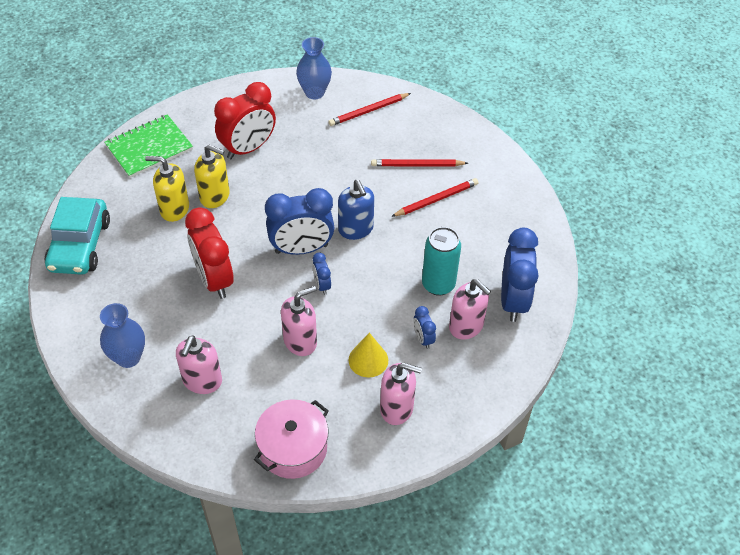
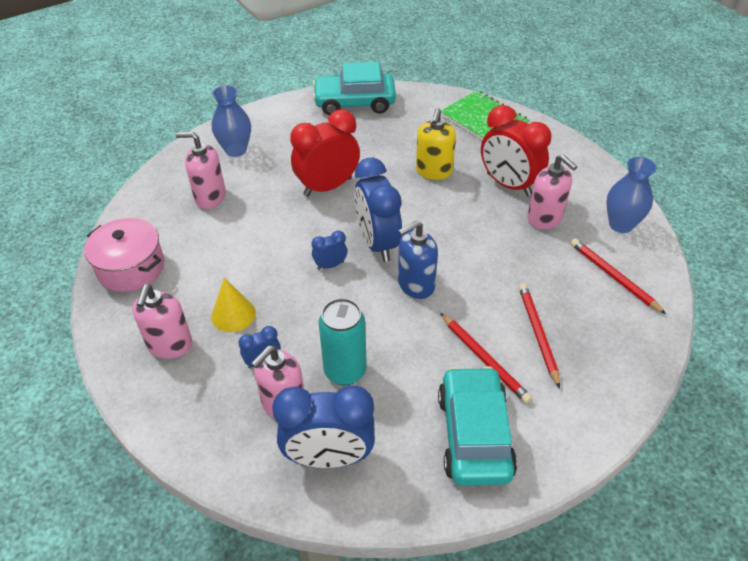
camera: 85 degrees right, 5 degrees down
(174, 209) = (410, 148): yellow soap dispenser -> none
(300, 341) = (256, 257): pink soap dispenser -> pink soap dispenser (545, 218)
(499, 216) = (474, 434): none -> turquoise car

